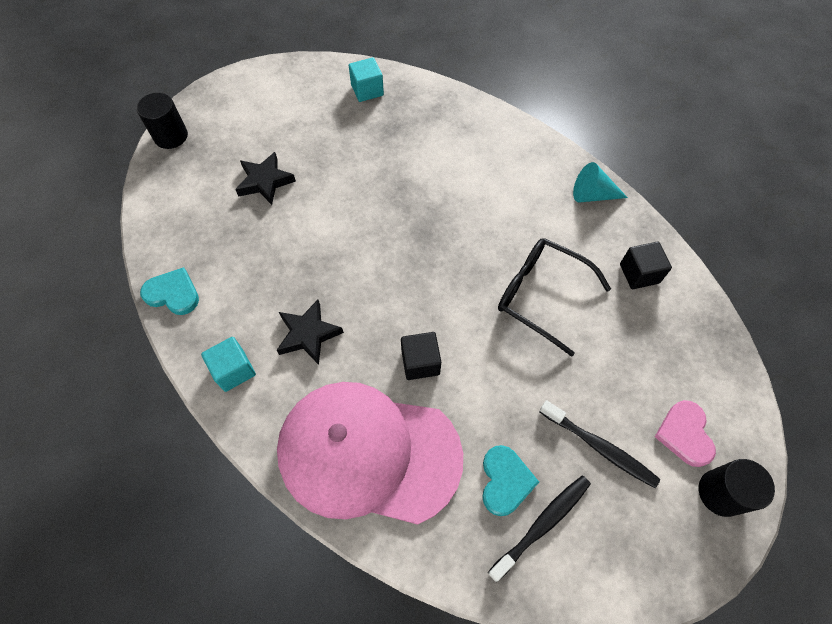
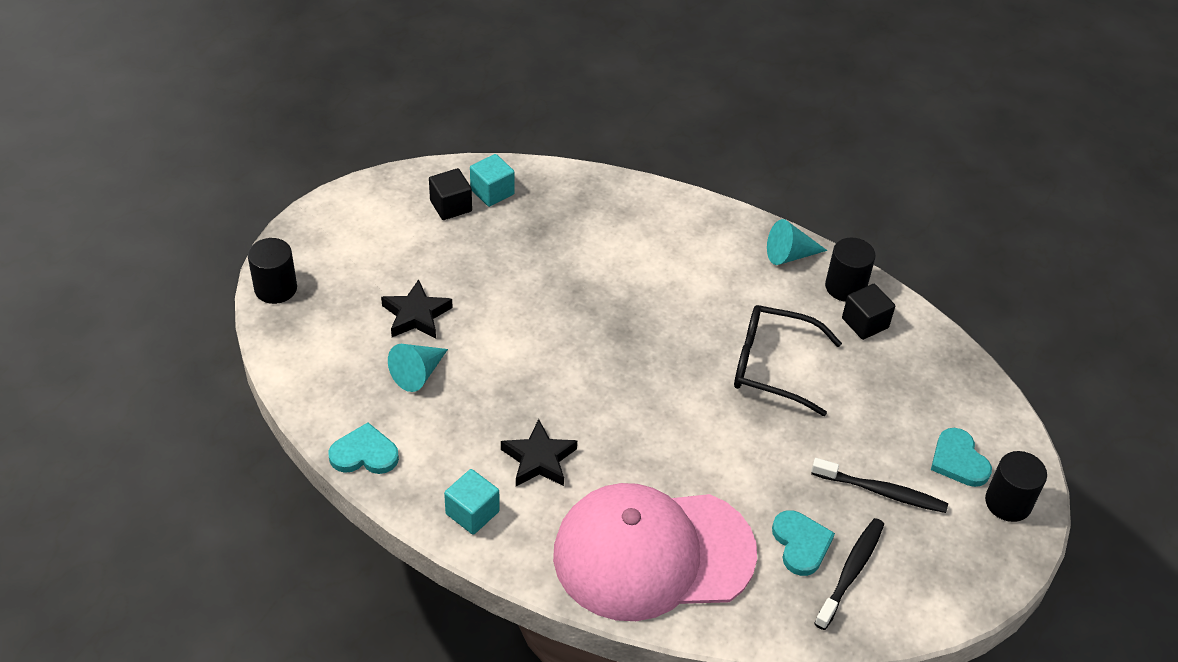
camera: 20 degrees left, 15 degrees down
(245, 232) = (418, 373): none -> turquoise cone
(420, 362) = (671, 458): black cube -> black cube (451, 206)
(632, 235) = (845, 287): none -> black cylinder
(685, 434) = (958, 460): pink heart -> turquoise heart

